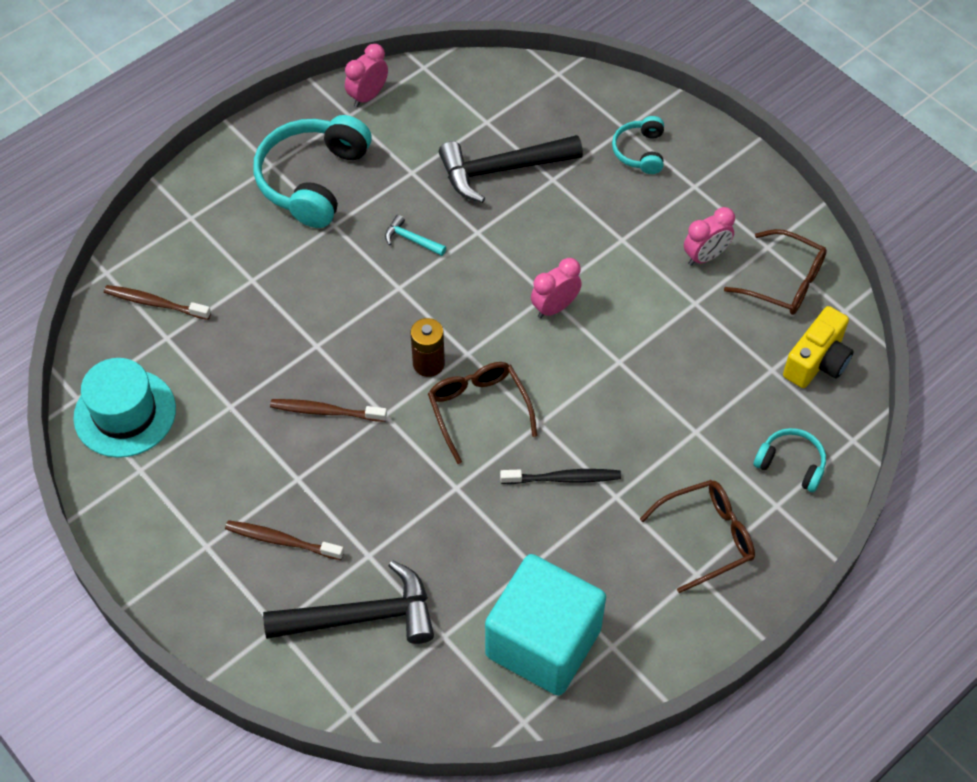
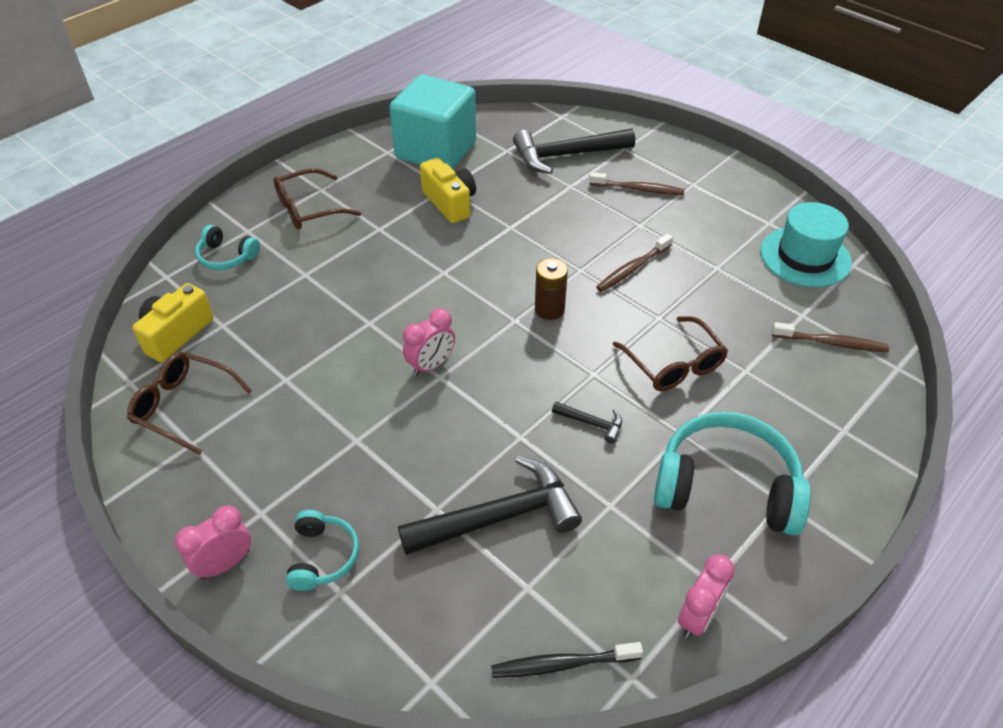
camera: 175 degrees right, 10 degrees down
(312, 180) = (726, 486): turquoise headphones -> turquoise headphones turned 90 degrees counterclockwise
(325, 411) = (632, 268): brown toothbrush -> brown toothbrush turned 135 degrees clockwise
(411, 239) = (592, 423): turquoise hammer -> black hammer
(478, 409) = (498, 278): brown glasses -> brown glasses (674, 364)
(527, 534) = (450, 203): none -> yellow camera
(563, 478) = (422, 236): black toothbrush -> black toothbrush (562, 664)
(705, 256) = (264, 427): pink clock -> pink clock (225, 564)

